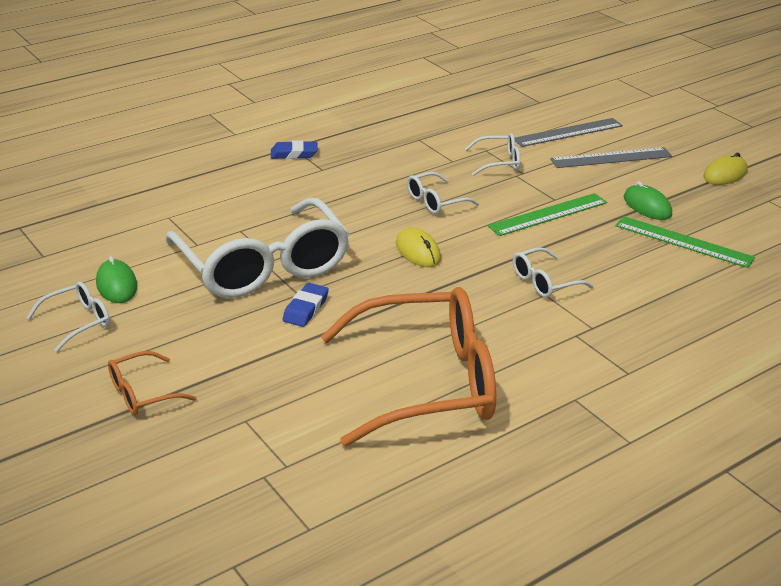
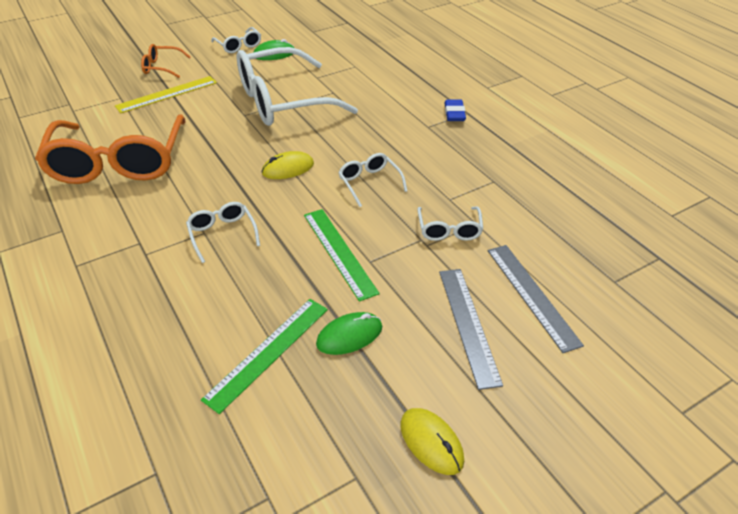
camera: 95 degrees right, 10 degrees up
(143, 393) = (162, 67): orange glasses -> orange glasses turned 60 degrees counterclockwise
(237, 372) = (167, 94): none -> yellow ruler
(306, 309) = (225, 117): blue eraser -> none

